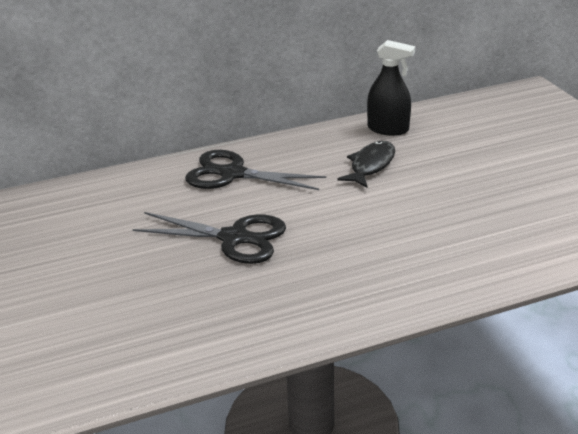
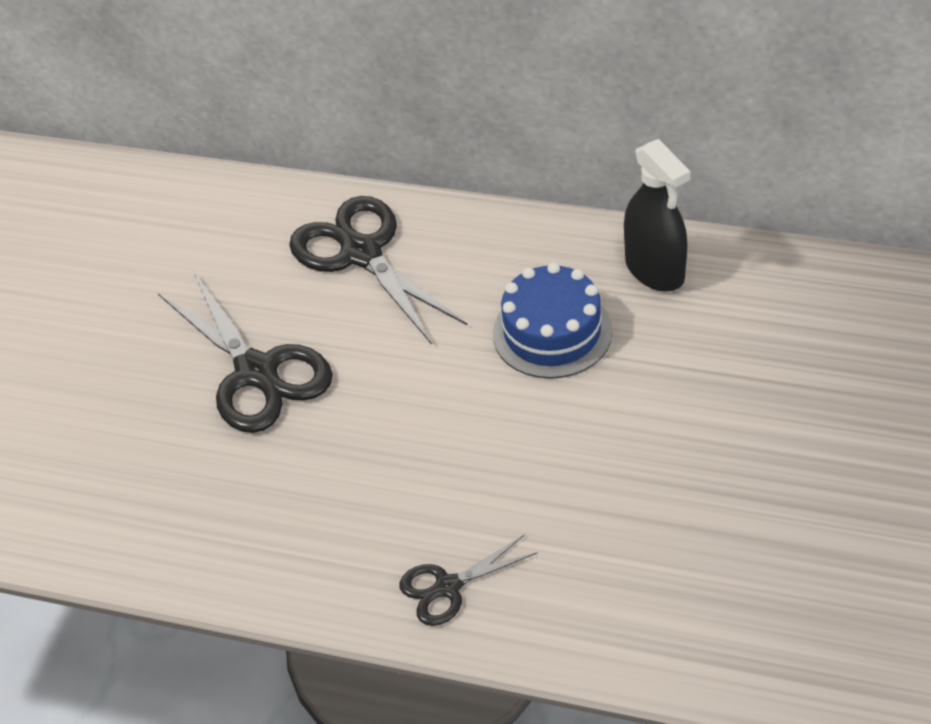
camera: 40 degrees right, 15 degrees up
(370, 165) = (552, 332): black fish -> blue cake
(452, 273) = (448, 587): none -> black scissors

